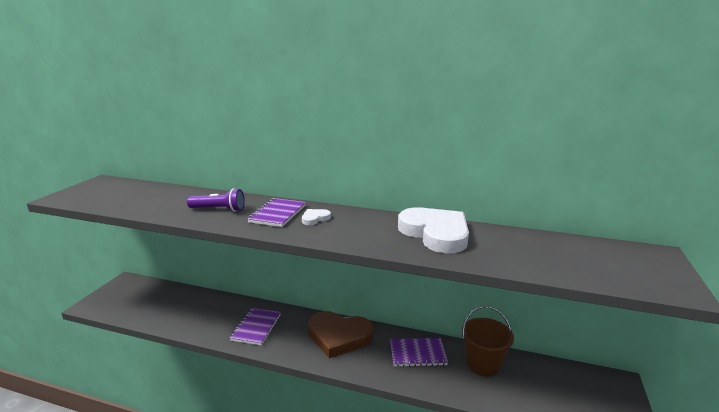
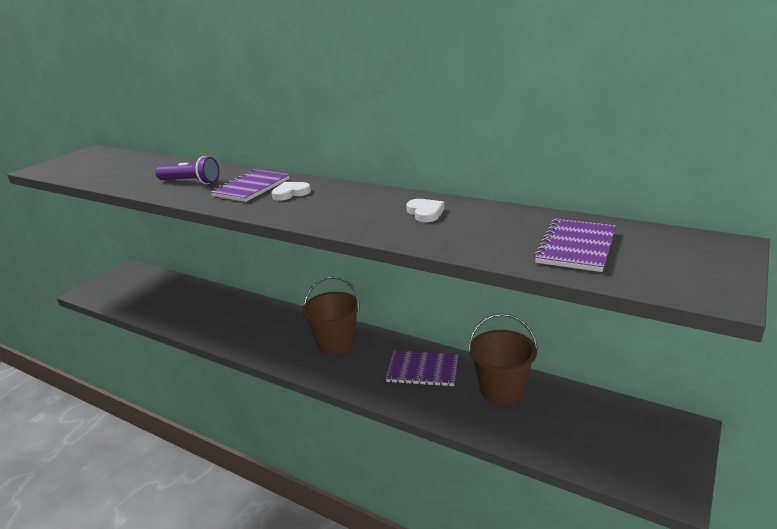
camera: 15 degrees right, 5 degrees up
(256, 327) = (246, 326): purple notebook -> purple notebook (576, 247)
(339, 336) = (336, 343): brown heart -> brown bucket
(435, 233) = (425, 213): white heart -> white heart, size x0.42

